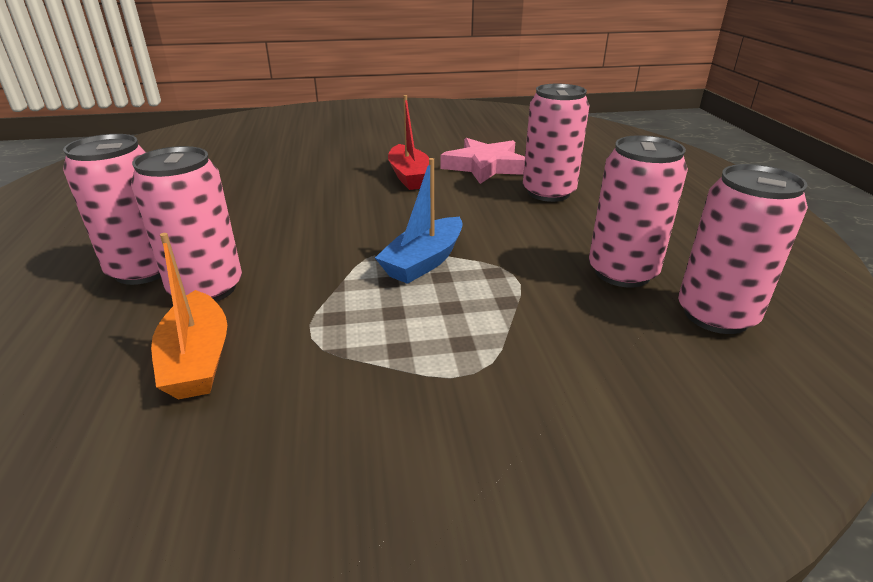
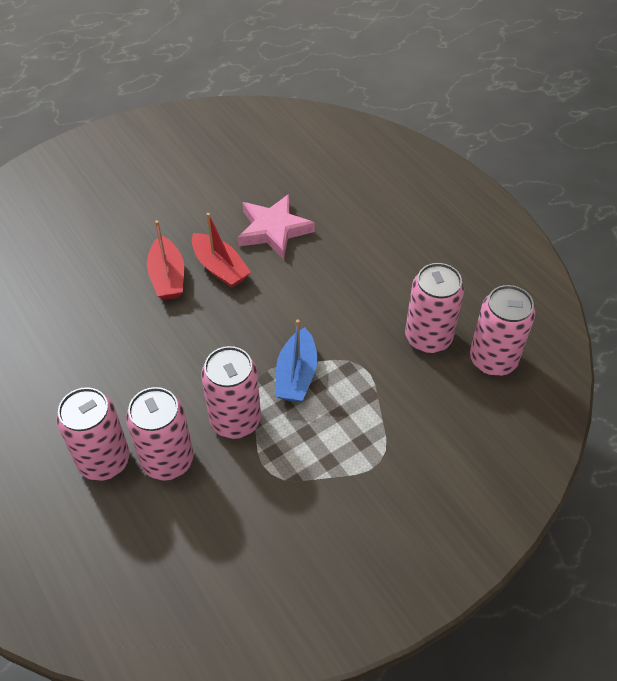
camera: 25 degrees left, 20 degrees up
(197, 360) = (217, 519): orange boat -> none
(354, 172) = (167, 277): none -> red boat
(548, 192) = (342, 254): pink can -> pink can (235, 420)

